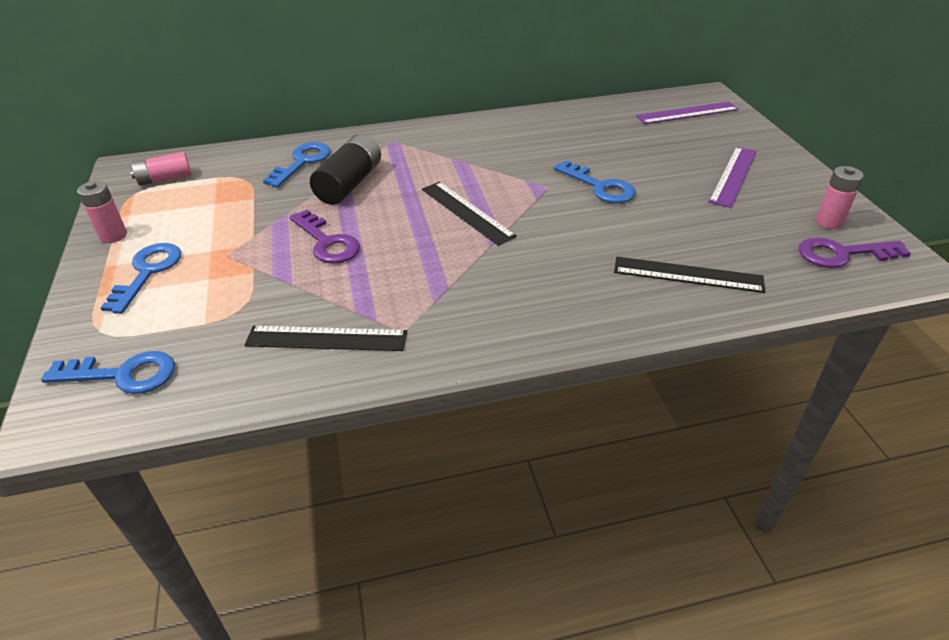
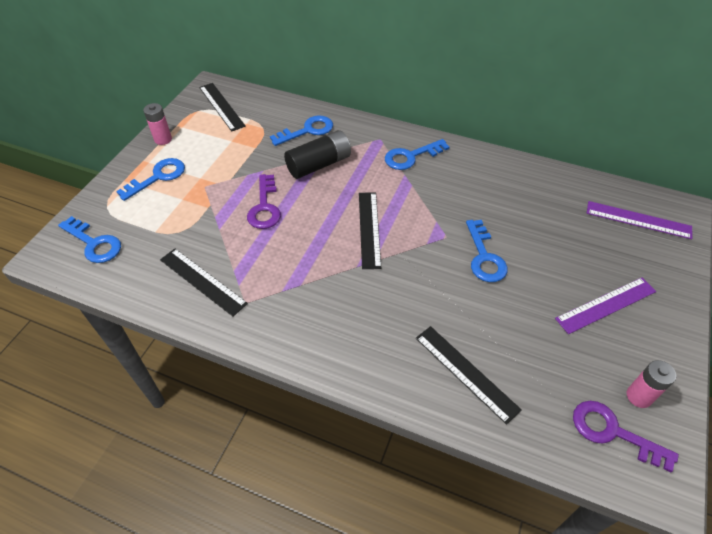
camera: 35 degrees right, 10 degrees up
(165, 179) = (221, 106): pink battery -> black ruler
(441, 143) = (411, 156): none -> blue key

